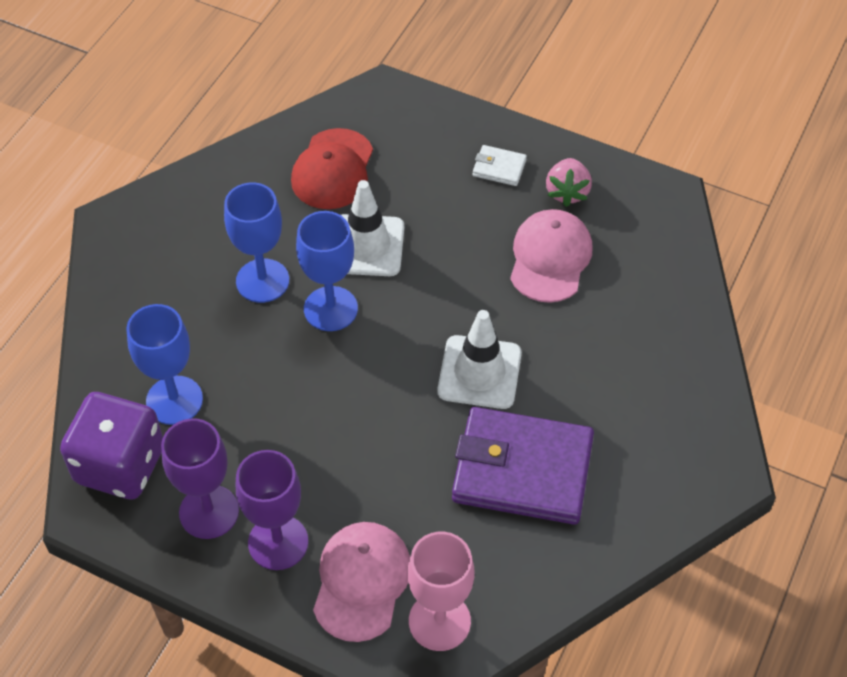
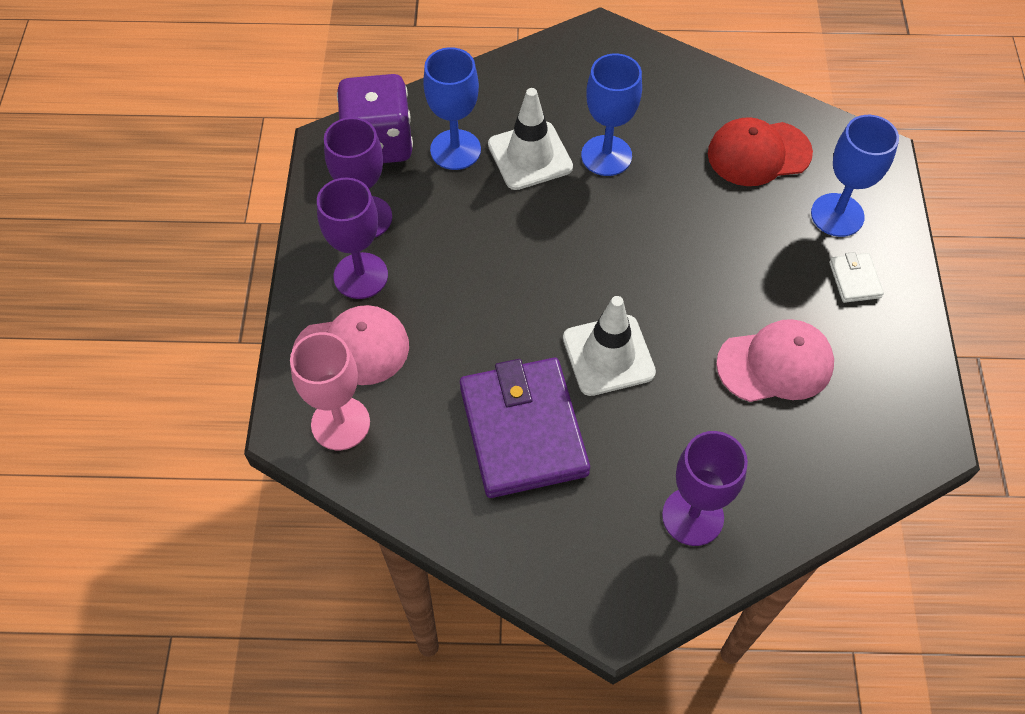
camera: 65 degrees right, 5 degrees up
(330, 309) = (608, 215): blue goblet -> blue goblet (837, 215)
(366, 246) = (691, 213): white traffic cone -> white traffic cone (530, 156)
(567, 192) = (866, 348): pink strawberry -> none
(661, 379) = (692, 516): none -> purple goblet

